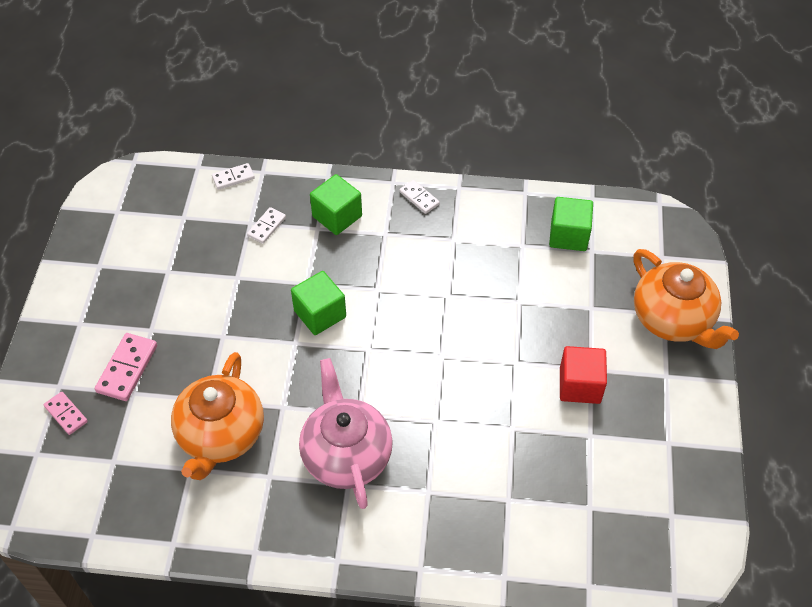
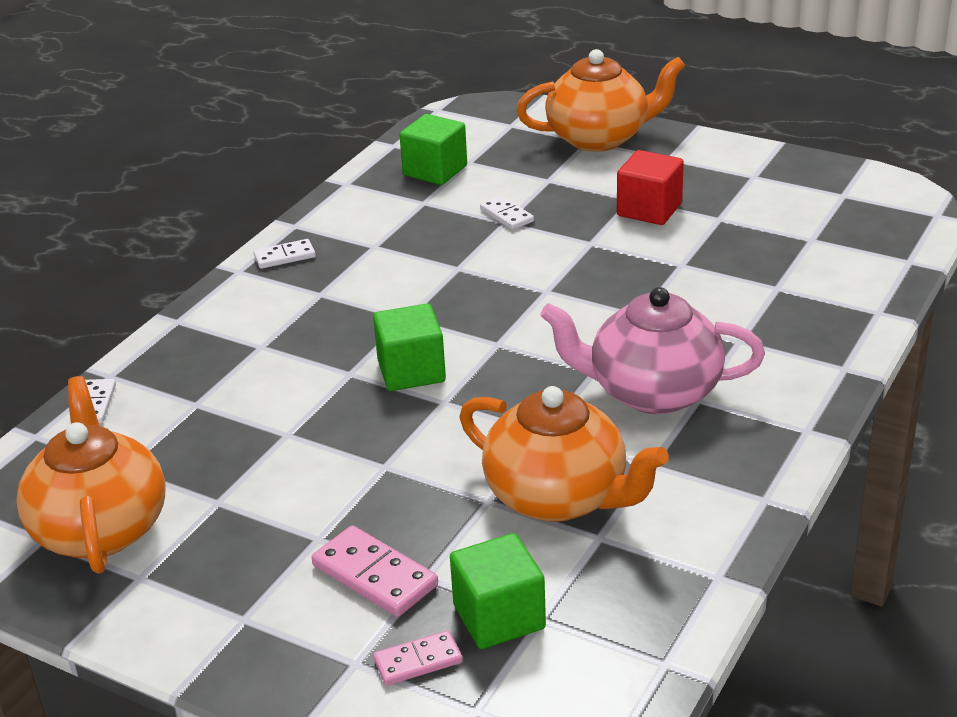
camera: 65 degrees left, 20 degrees down
(131, 231) = (100, 528): none -> orange teapot
(267, 227) = (218, 389): white domino -> white domino (507, 215)
(337, 216) = (255, 326): green cube -> green cube (499, 617)

